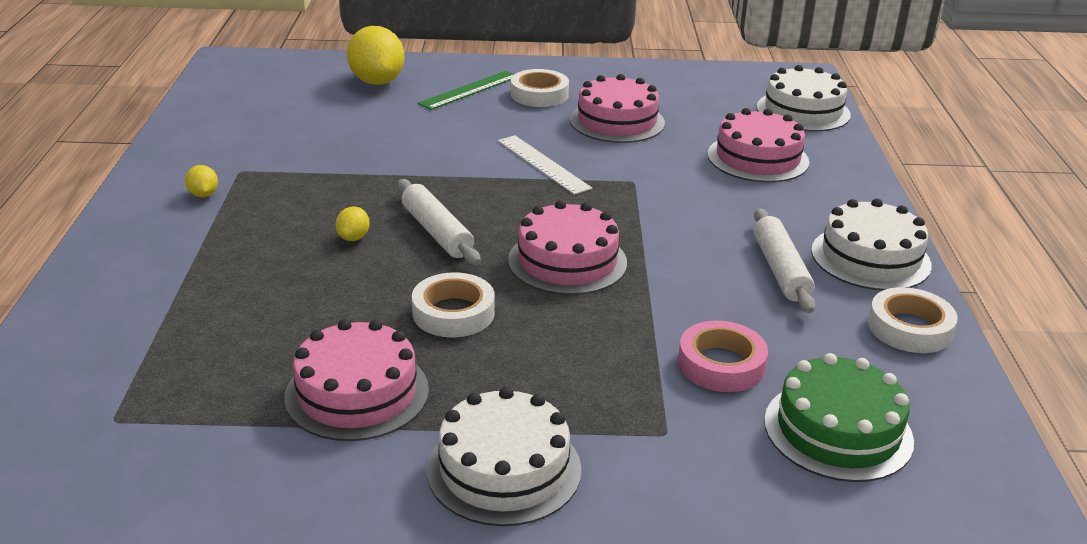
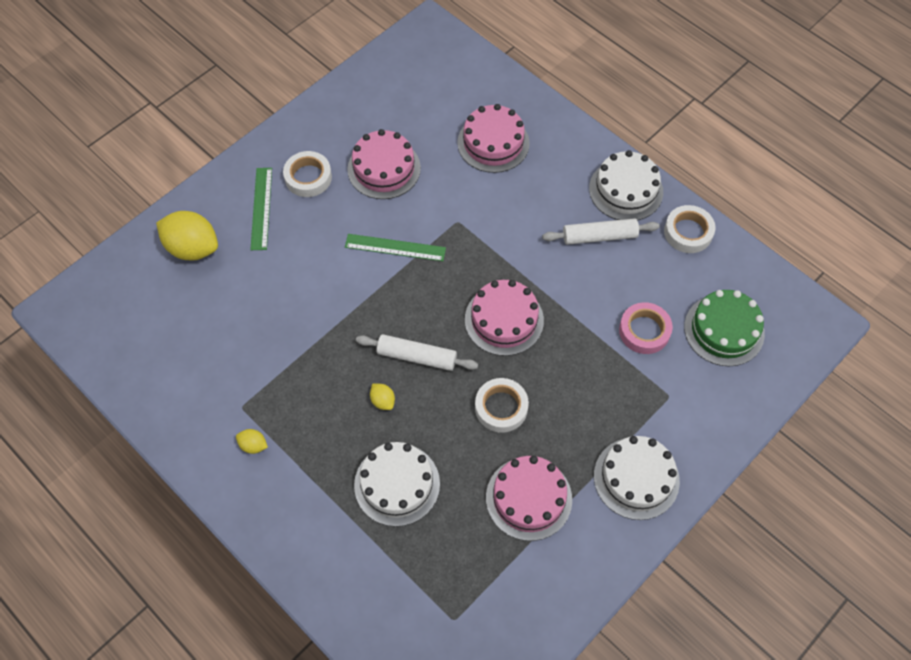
camera: 45 degrees left, 30 degrees up
(542, 164) = (395, 248): white ruler -> green ruler
(780, 270) = (599, 236): white rolling pin -> white rolling pin turned 45 degrees counterclockwise
(803, 111) = (467, 71): white cake -> white cake (397, 484)

